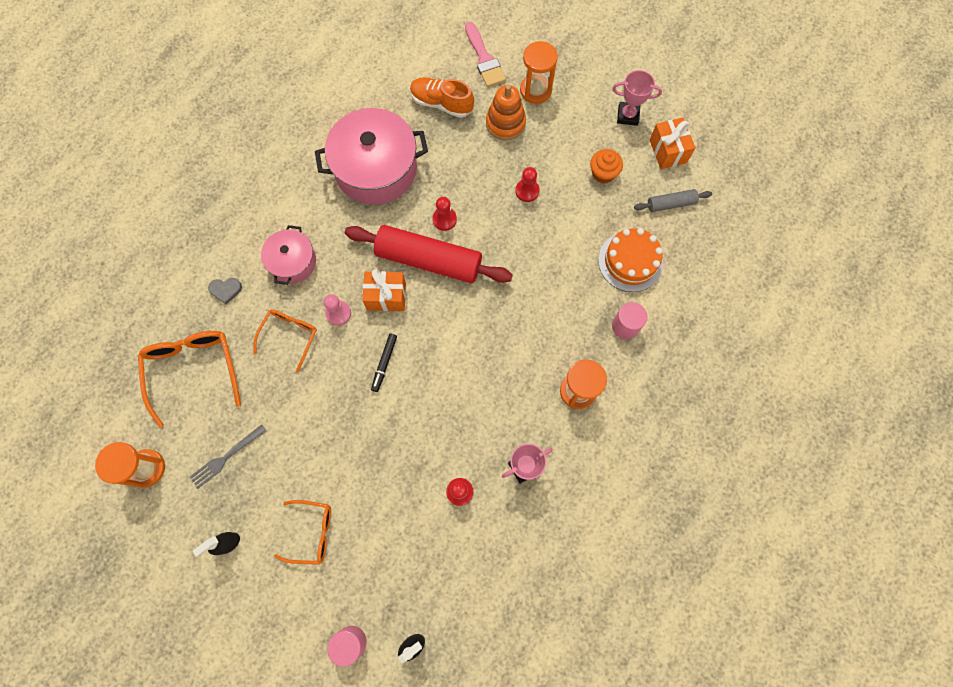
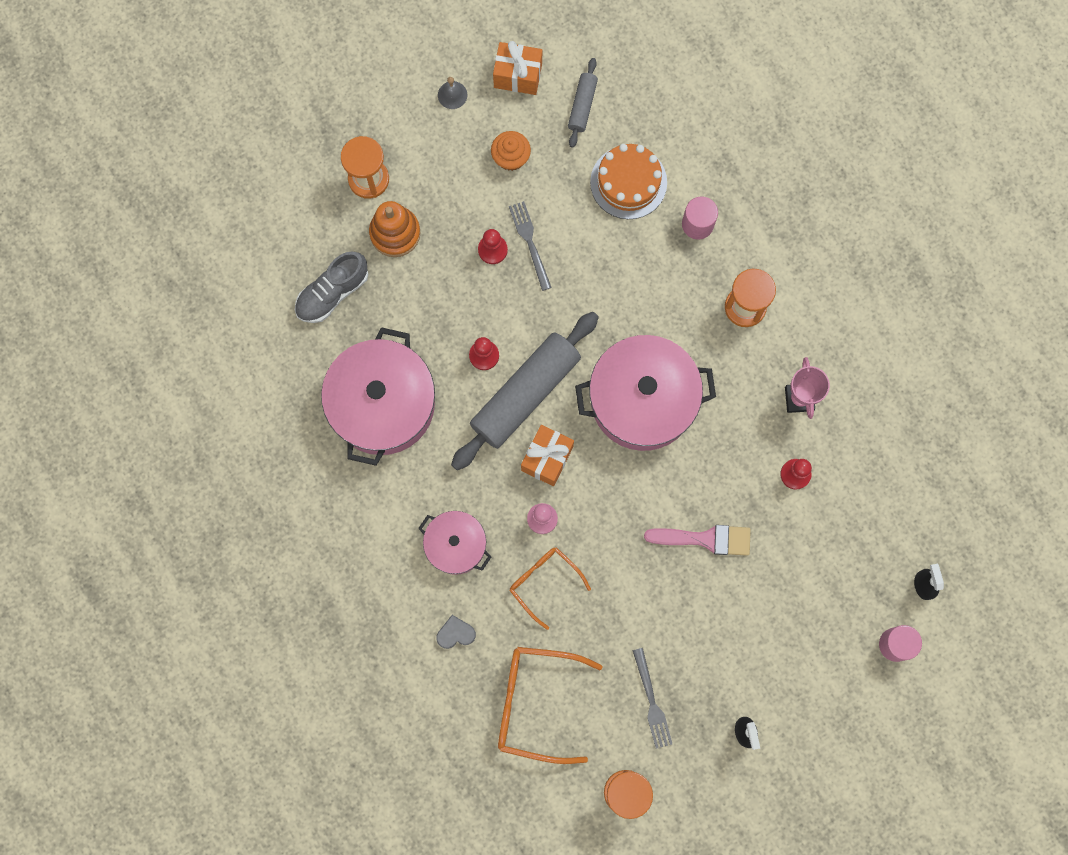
camera: 65 degrees left, 5 degrees up
(226, 290) = (455, 633): grey heart -> grey heart turned 120 degrees counterclockwise
(312, 532) = (771, 641): orange glasses -> none
(384, 363) = (623, 493): black marker -> none
(429, 260) = (525, 394): red rolling pin -> grey rolling pin
(441, 103) = (332, 293): orange shoe -> grey shoe
(464, 346) = (642, 400): none -> pink pot
(484, 59) = (296, 217): pink brush -> pink brush (705, 539)
(546, 213) = (529, 242): none -> grey fork
(627, 115) = (452, 95): pink trophy -> grey bell

